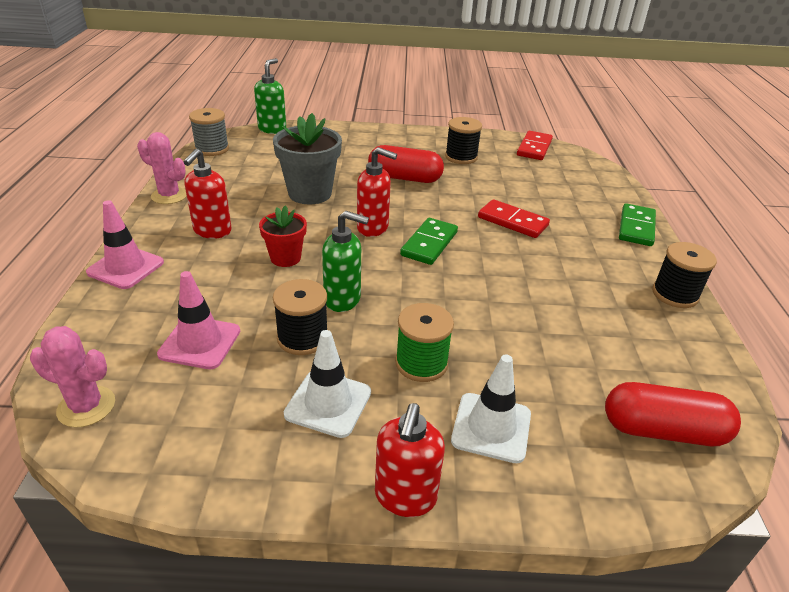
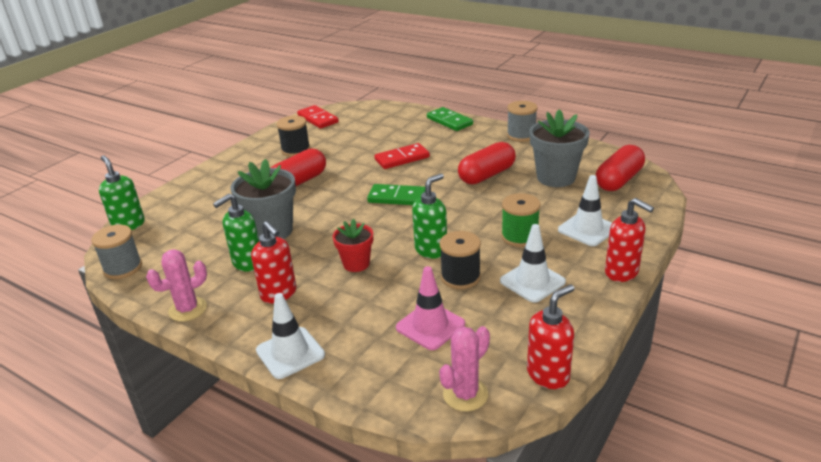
camera: 55 degrees left, 5 degrees down
(125, 267) = (290, 353): pink traffic cone -> white traffic cone
(250, 199) = (247, 263): none -> green soap dispenser
(373, 228) = (354, 215): red soap dispenser -> red soap dispenser (548, 375)
(429, 244) = (397, 197): green domino -> green domino turned 45 degrees counterclockwise
(541, 294) = (487, 175): none -> red capsule
(599, 358) = (556, 177): none -> grey flower pot
(675, 294) = (521, 135): black spool -> grey spool

